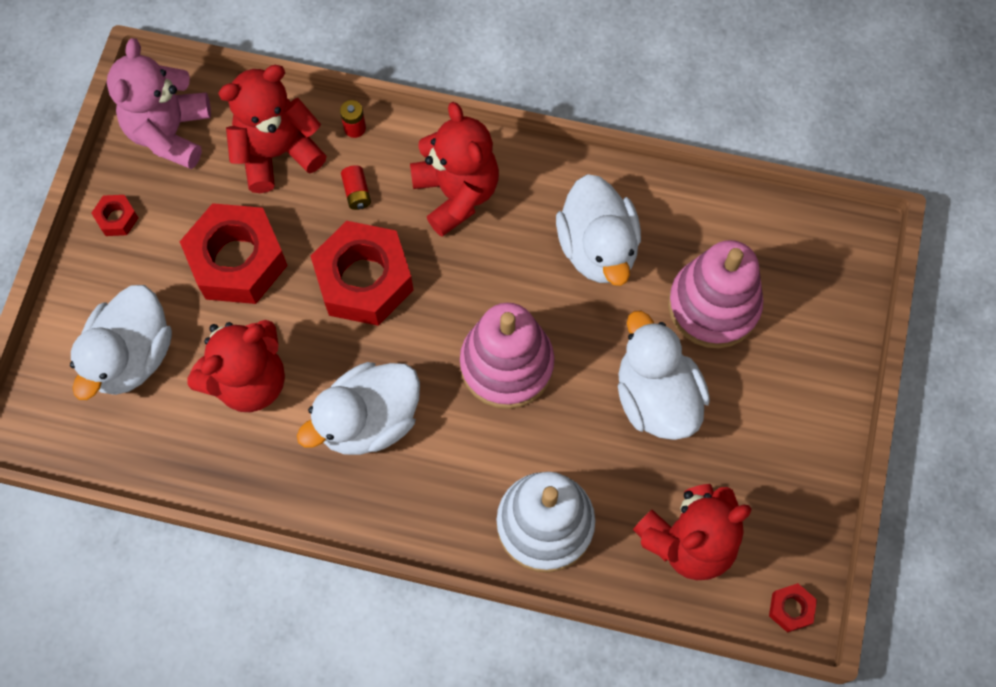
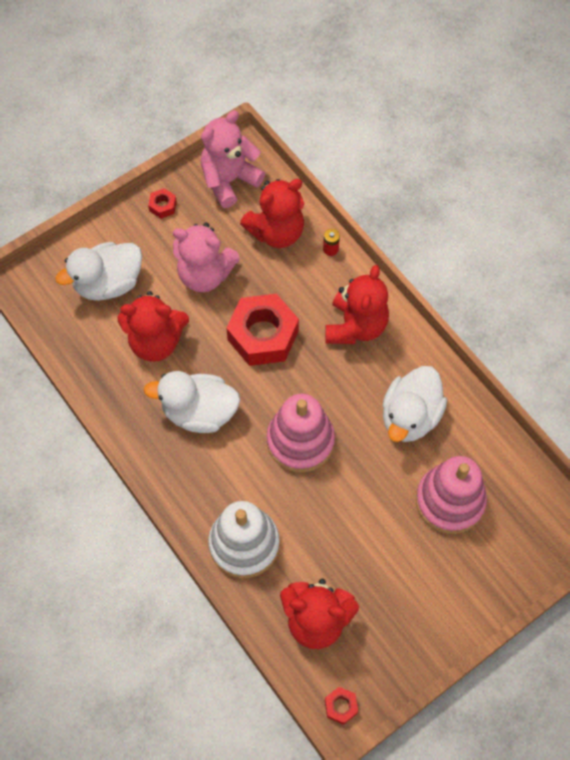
camera: 40 degrees right, 5 degrees down
(238, 261) = (205, 274): red nut -> pink teddy bear
(277, 153) = (276, 232): red teddy bear -> red teddy bear turned 135 degrees clockwise
(357, 192) = (301, 285): red battery -> none
(656, 397) = (369, 525): white duck -> none

